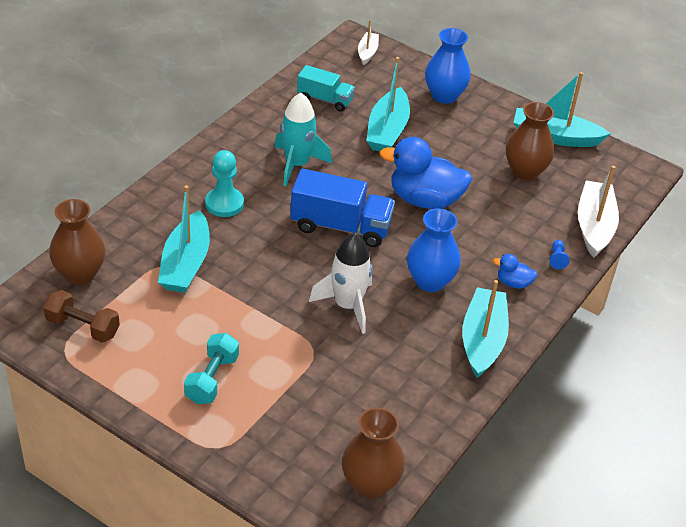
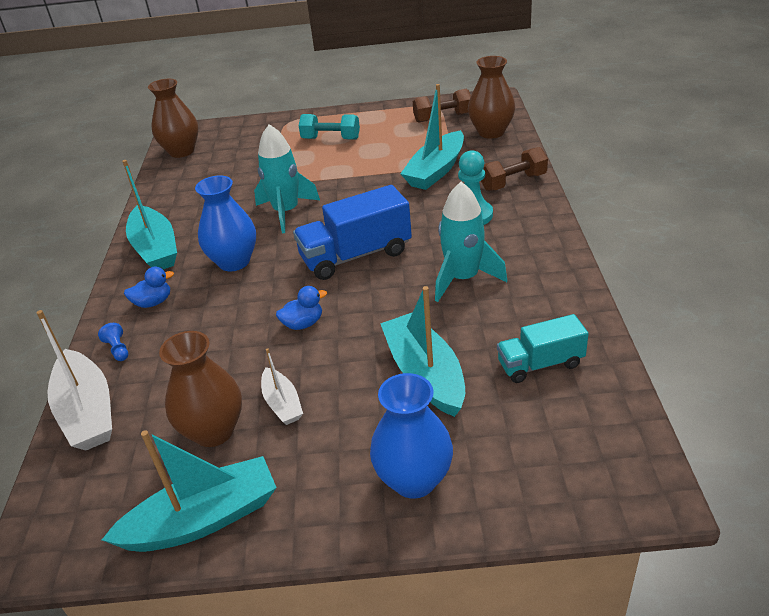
camera: 150 degrees right, 5 degrees down
(154, 210) = (513, 182): none -> brown dumbbell
(185, 264) = (436, 170): turquoise boat -> turquoise boat turned 120 degrees counterclockwise
(212, 379) = (331, 139): turquoise dumbbell -> turquoise dumbbell turned 60 degrees counterclockwise
(347, 306) = (286, 212): white rocket -> turquoise rocket
(367, 52) = (598, 479): white boat -> white boat (282, 403)
(425, 200) = (303, 324): blue duck -> blue duck, size x0.46

